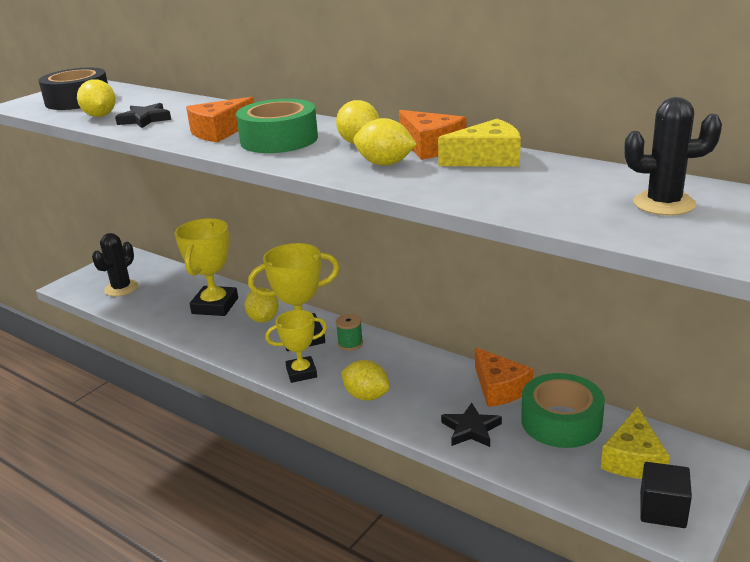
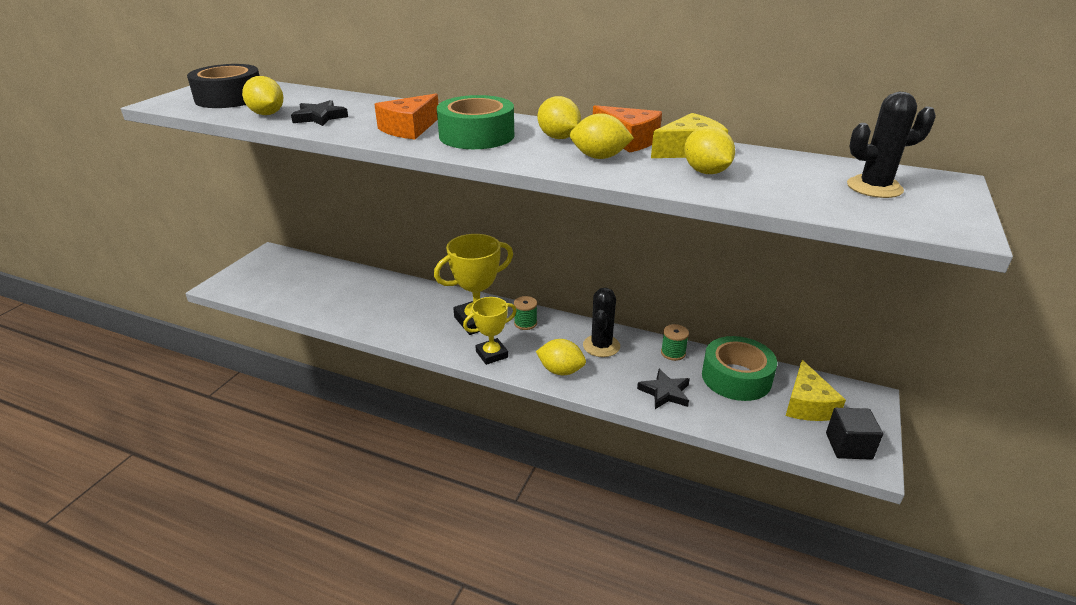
camera: 15 degrees left, 5 degrees up
(121, 288) = (278, 285): black cactus -> black cactus (601, 346)
(215, 306) = (381, 296): yellow trophy -> none
(263, 319) = (434, 306): yellow lemon -> yellow lemon (706, 172)
(499, 388) = (673, 353): orange cheese -> green spool

